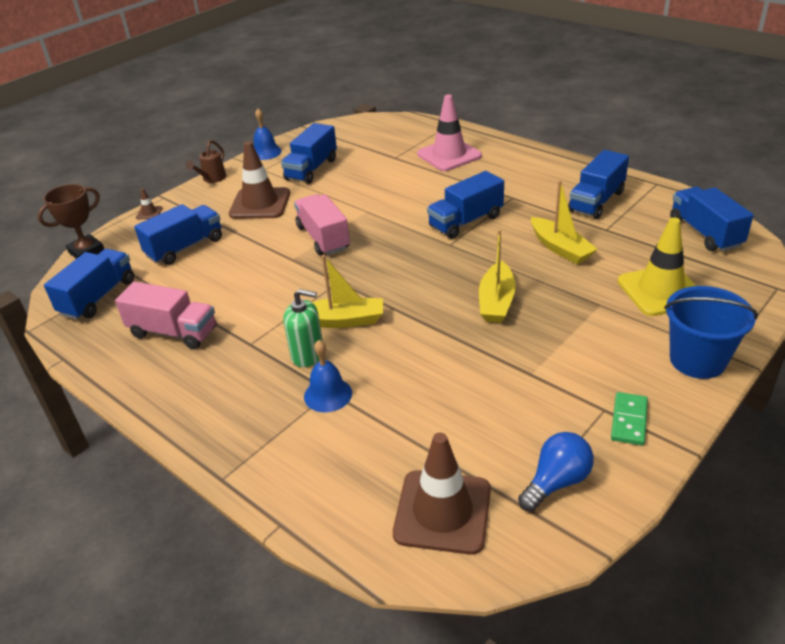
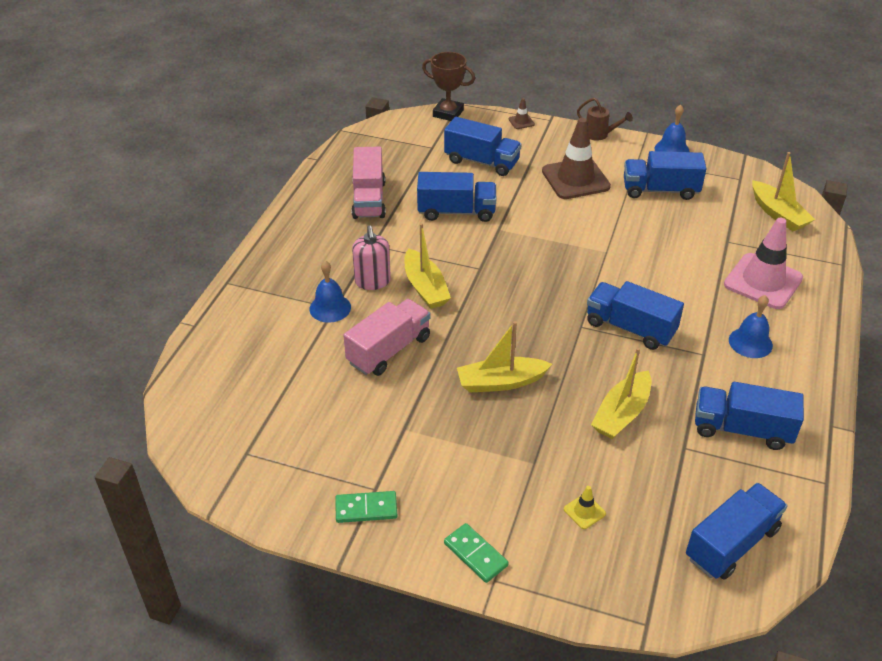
camera: 65 degrees right, 5 degrees up
(98, 297) = (393, 145): blue truck -> blue truck (456, 212)
(212, 179) = (599, 135): brown watering can -> brown watering can turned 150 degrees counterclockwise
(307, 355) = (372, 281): green soap dispenser -> pink soap dispenser
(323, 238) = (542, 237): pink truck -> pink truck (389, 350)
(381, 131) = (778, 214): none -> yellow boat
(442, 512) = (227, 407): brown traffic cone -> none
(510, 176) = (750, 342): none -> blue bell
(556, 482) = (276, 470): blue light bulb -> none
(660, 291) = (584, 511): yellow traffic cone -> yellow traffic cone, size x0.41
(697, 360) = (475, 554): blue bucket -> green domino

